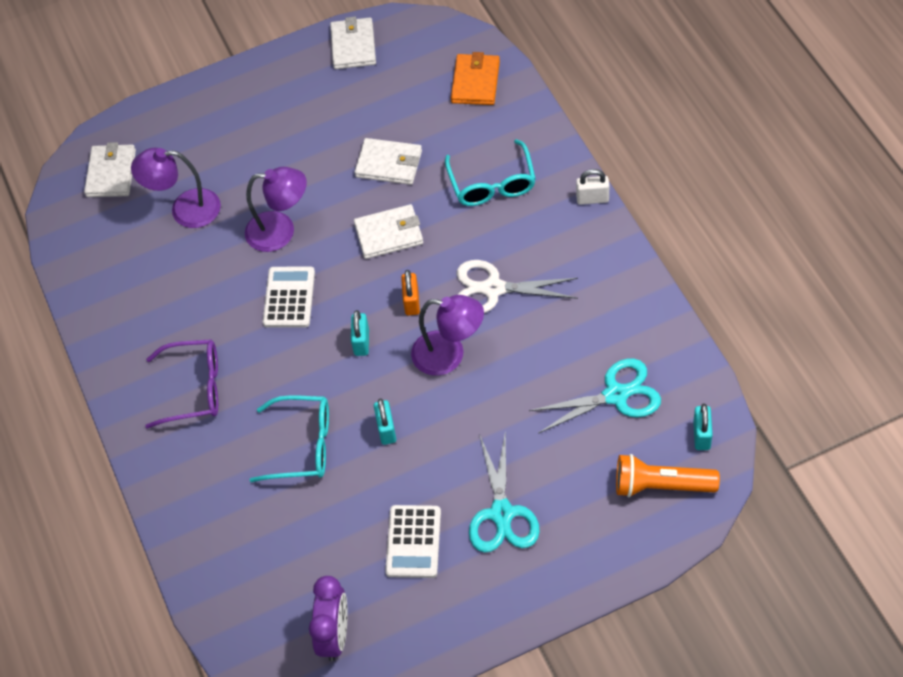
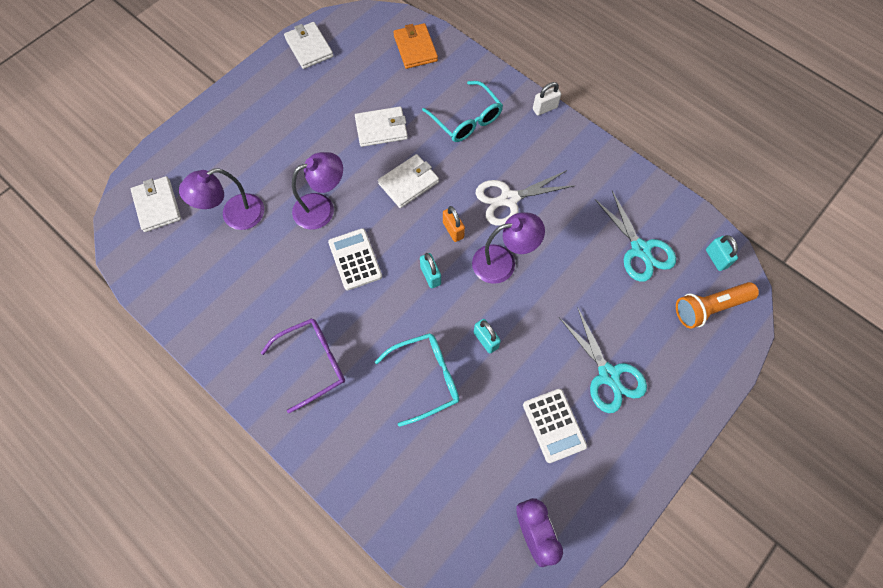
camera: 30 degrees left, 10 degrees up
(616, 395) = (640, 249): turquoise scissors -> turquoise scissors turned 105 degrees clockwise

